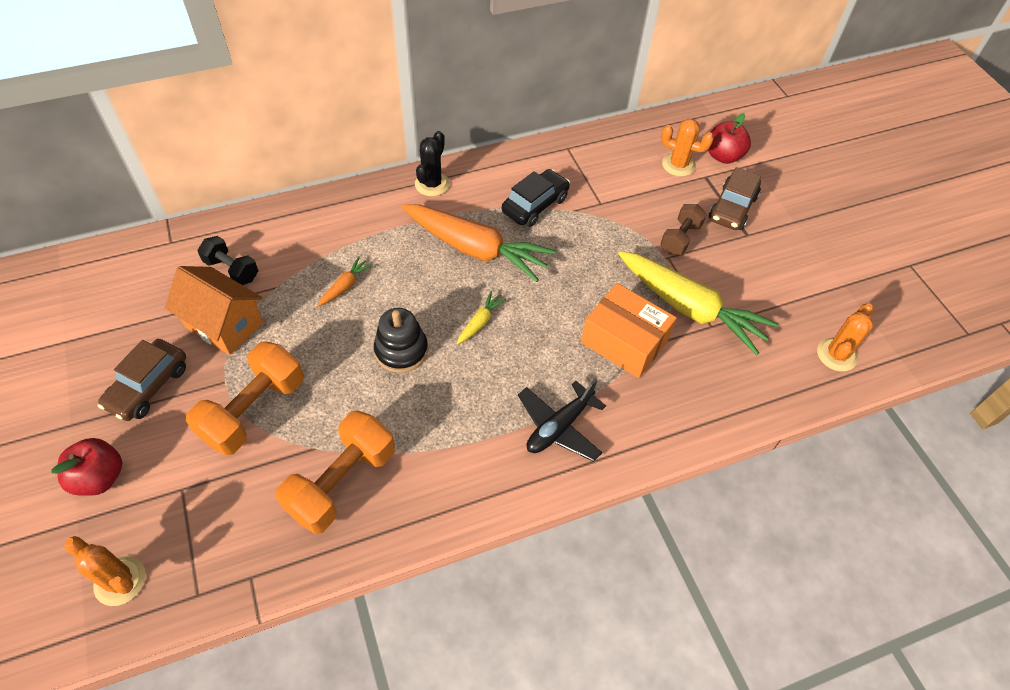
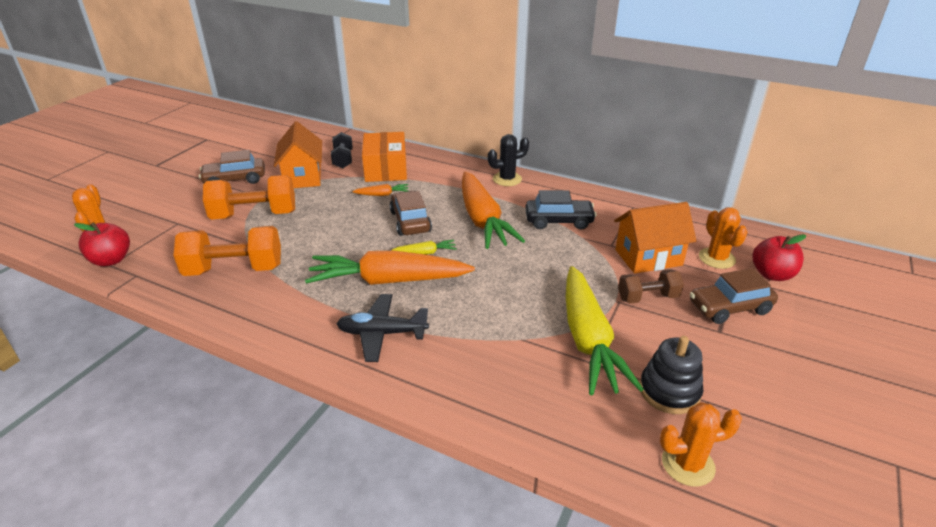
camera: 50 degrees right, 20 degrees down
(100, 477) = (162, 198): red apple -> red apple (111, 260)
(401, 350) = (361, 237): black stacking toy -> black stacking toy (669, 391)
(418, 298) = (410, 221): none -> brown car
(491, 376) = (388, 281): none -> orange carrot
(624, 341) = (503, 323): orange box -> orange box (386, 169)
(638, 197) = (648, 257): none -> orange house

